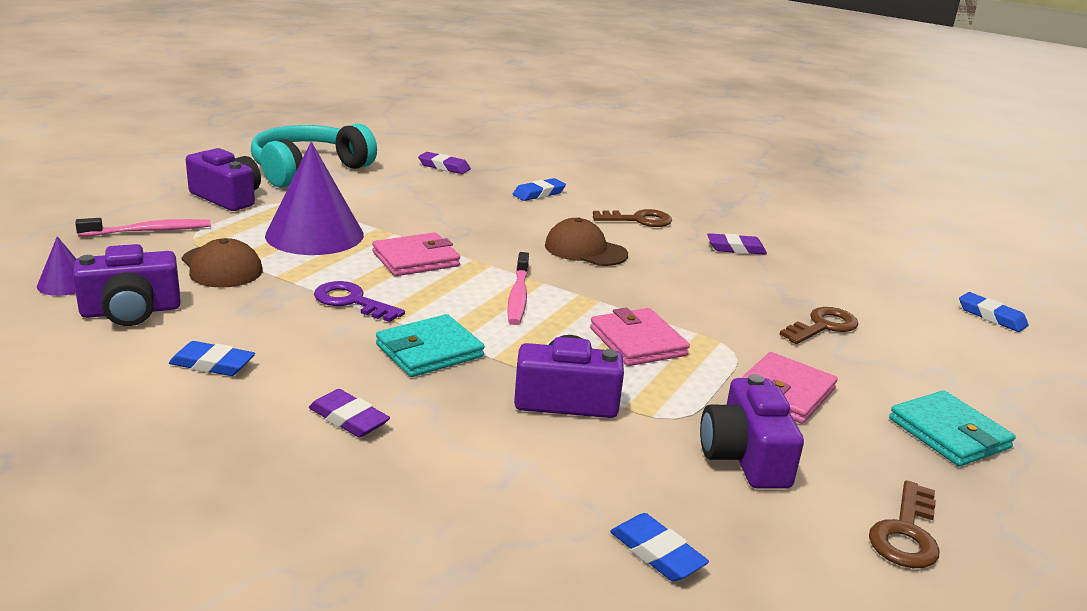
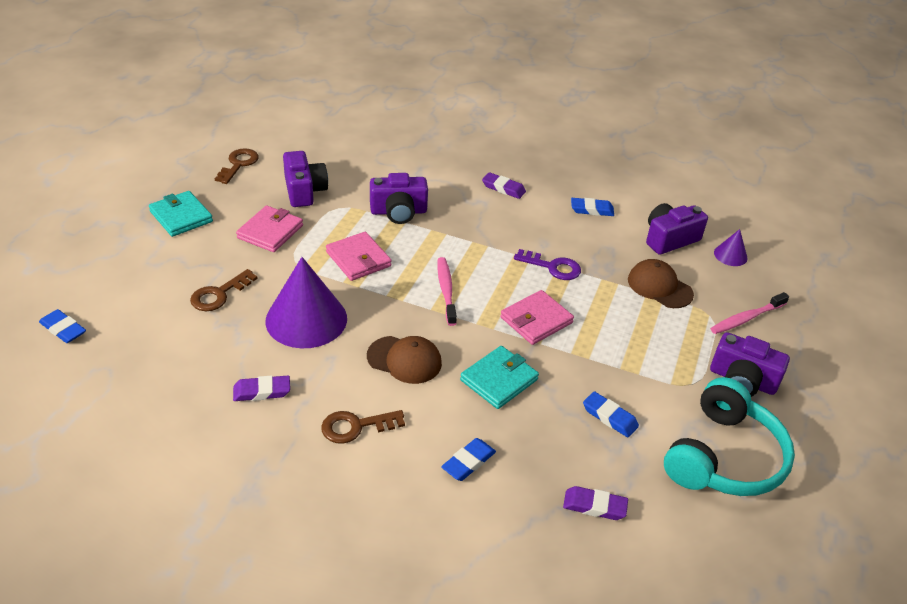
camera: 170 degrees right, 15 degrees up
(314, 235) = (630, 338): purple cone -> purple cone (306, 319)
(429, 351) = (485, 234): turquoise wallet -> turquoise wallet (499, 380)
(657, 553) = (351, 148): blue eraser -> blue eraser (609, 417)

